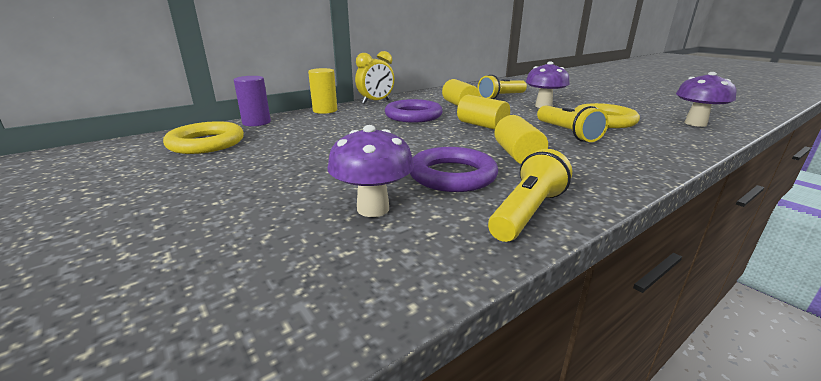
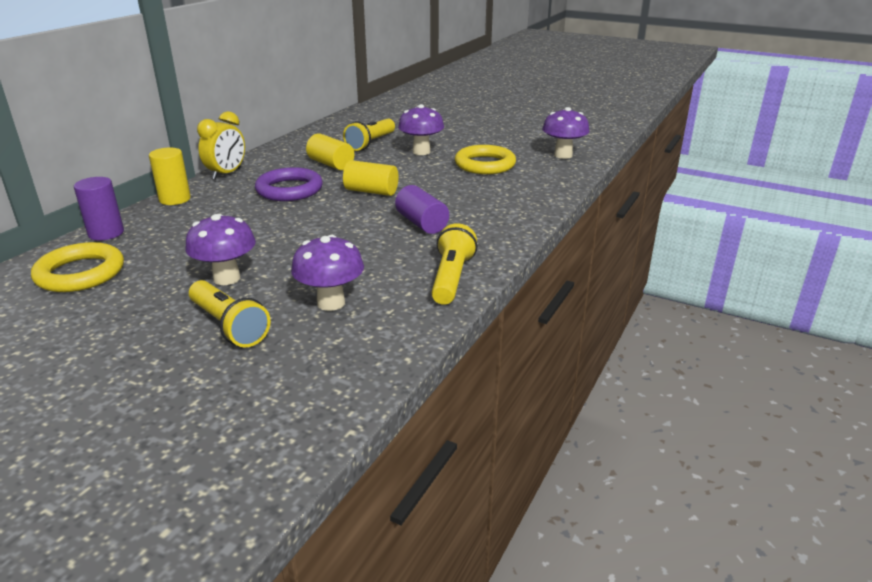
camera: 25 degrees left, 5 degrees up
(302, 167) = (227, 278): none -> purple mushroom
(452, 175) = (376, 257): purple ring -> none
(517, 155) = (422, 223): yellow cylinder -> purple cylinder
(567, 133) = (456, 188): yellow flashlight -> yellow flashlight (228, 326)

